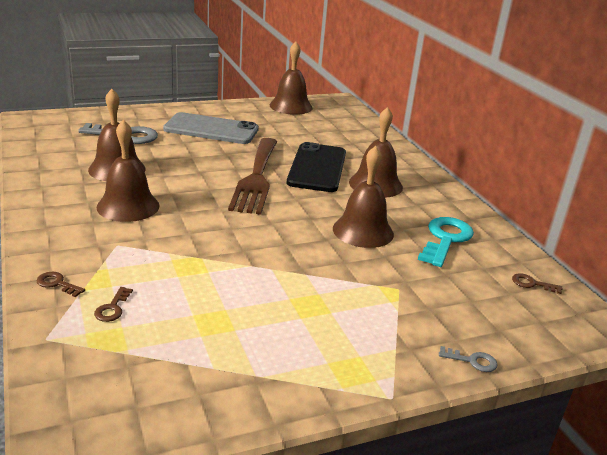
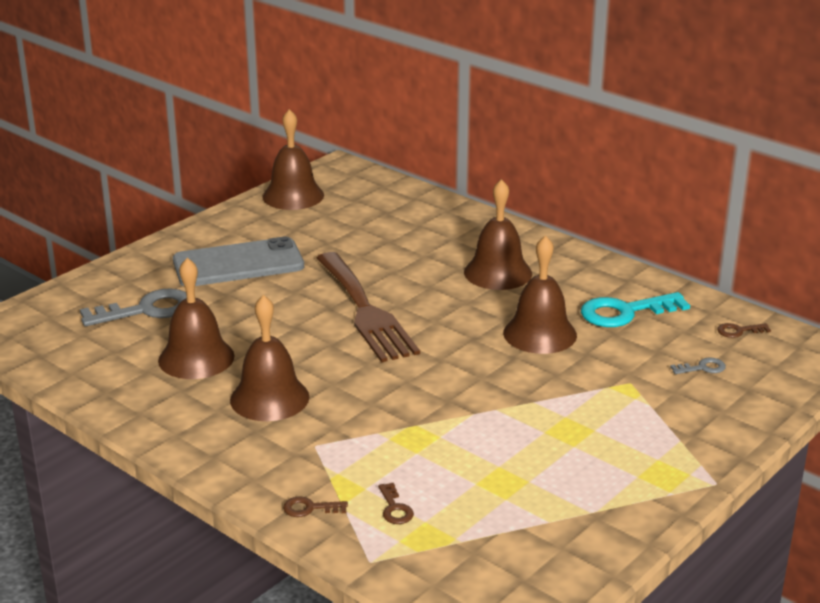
camera: 25 degrees left, 0 degrees up
(317, 168) = (415, 273): black phone -> none
(446, 239) = (624, 312): turquoise key -> turquoise key turned 105 degrees counterclockwise
(472, 361) = (750, 425): grey key -> grey key (703, 368)

